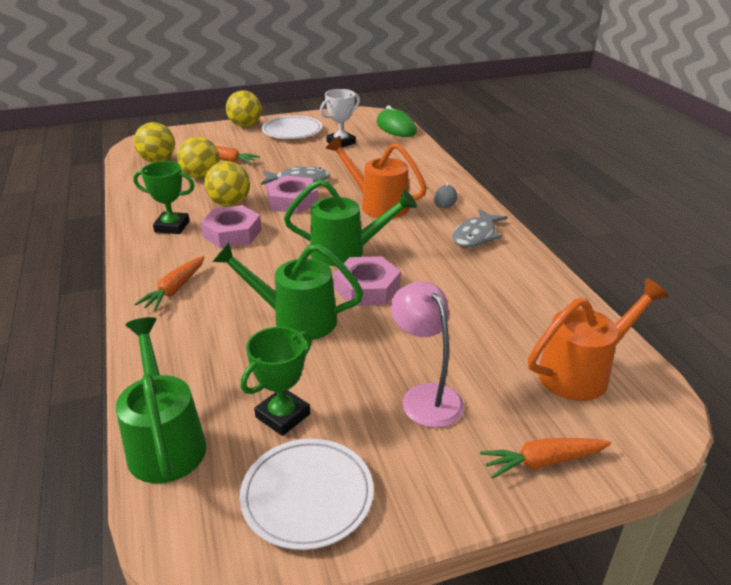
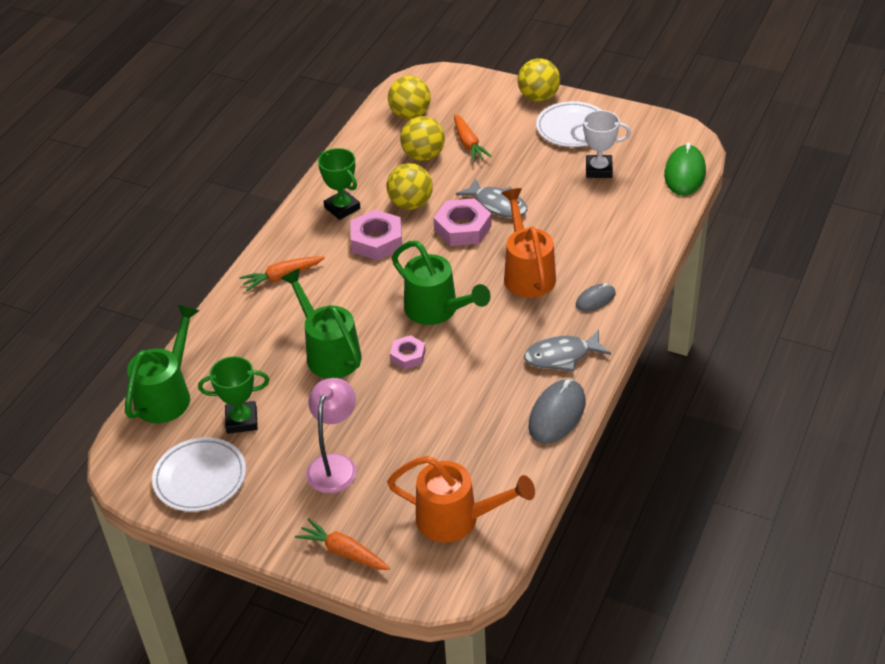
camera: 45 degrees right, 10 degrees up
(367, 288) = (408, 356): pink nut -> pink nut, size x0.59
(529, 267) = (557, 414): none -> grey mouse

